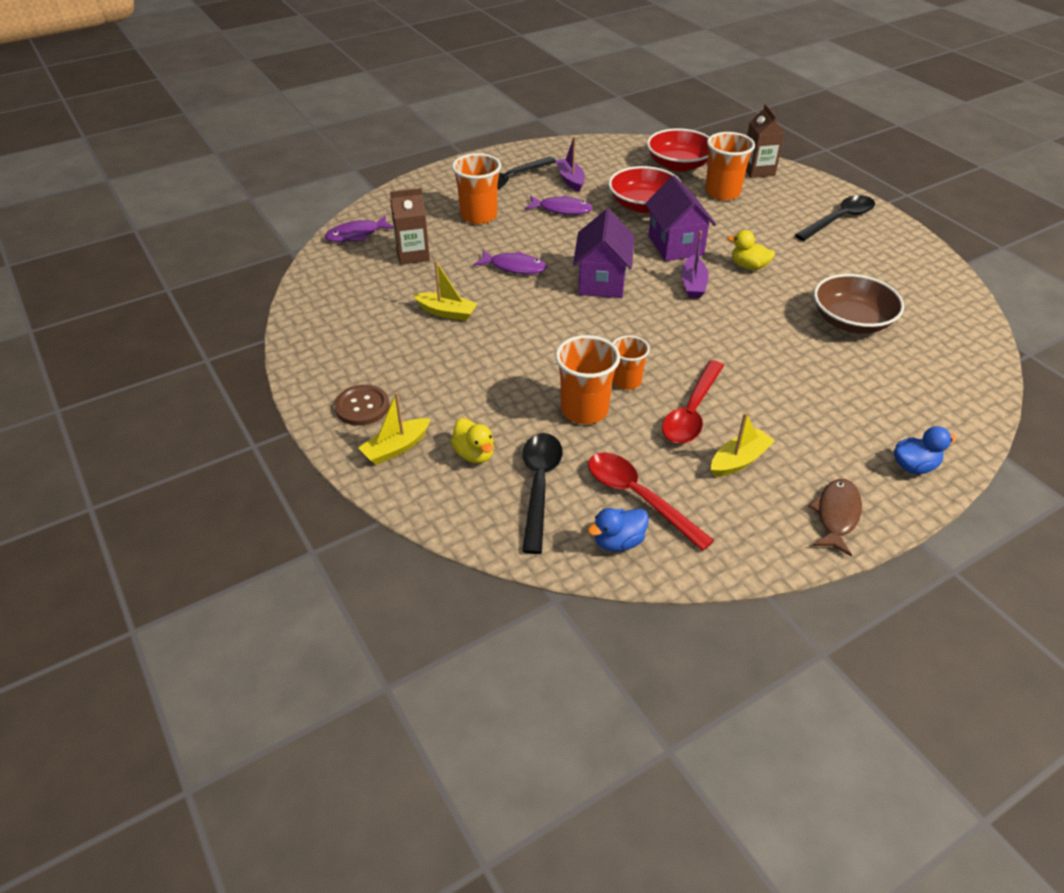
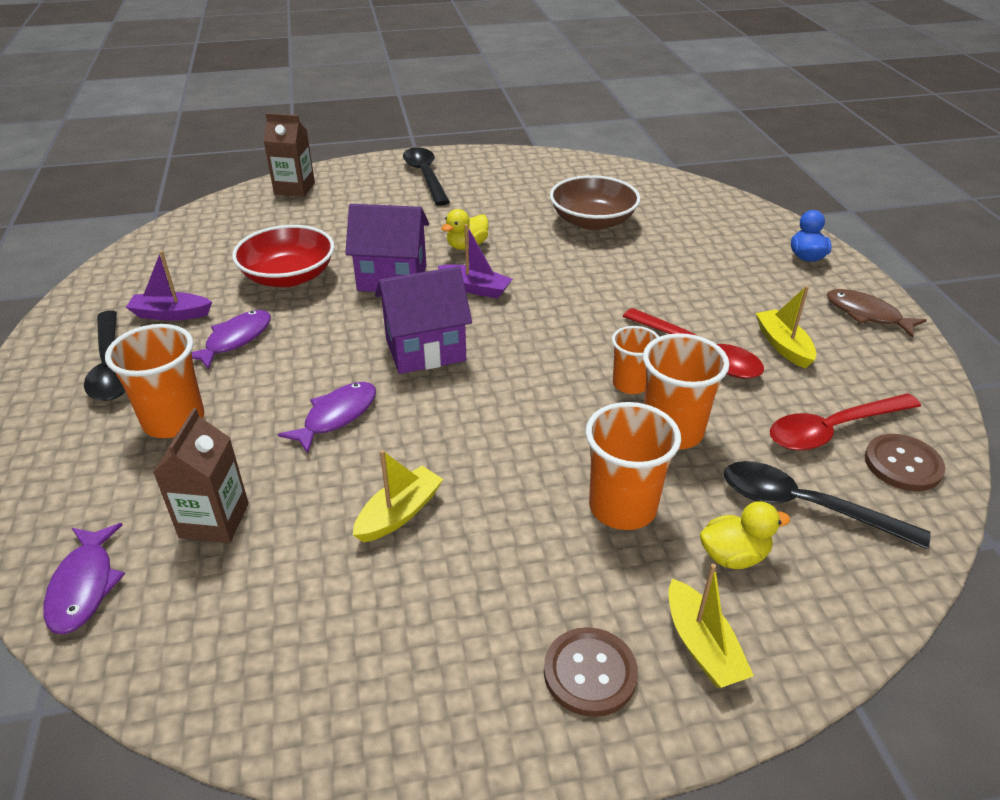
camera: 70 degrees left, 5 degrees down
(602, 282) = (425, 350): purple house -> purple house turned 45 degrees counterclockwise
(618, 541) = (903, 464): blue duck -> brown button
(678, 165) = (228, 229): red bowl -> none
(722, 193) = (315, 220): orange cup -> orange cup (622, 507)

